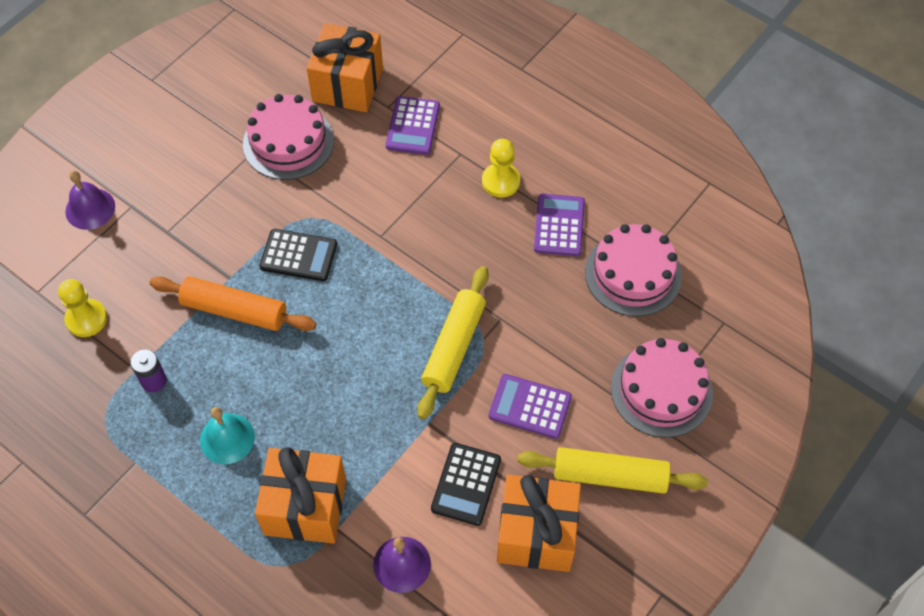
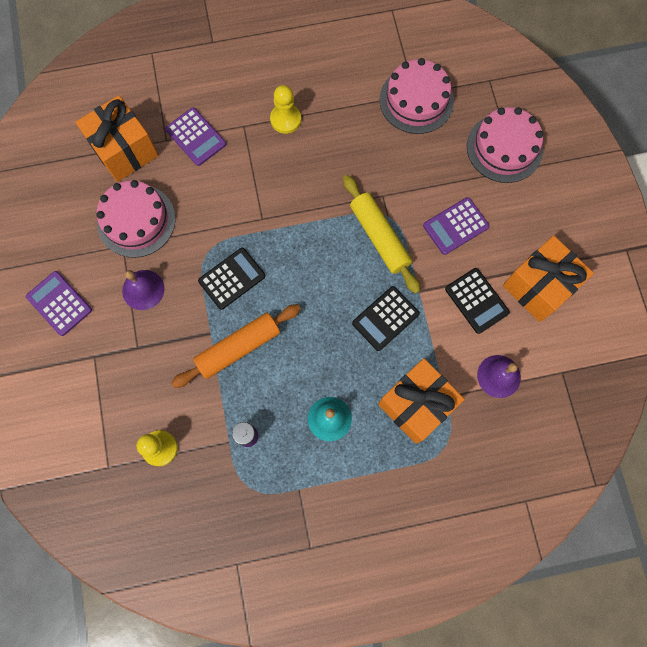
camera: 50 degrees left, 15 degrees up
(90, 208) = (70, 386): purple bell -> purple bell (143, 289)
(372, 413) = (385, 318): none -> black calculator
(559, 225) = (347, 112): purple calculator -> purple calculator (59, 303)
(610, 476) = (535, 219): yellow rolling pin -> none

